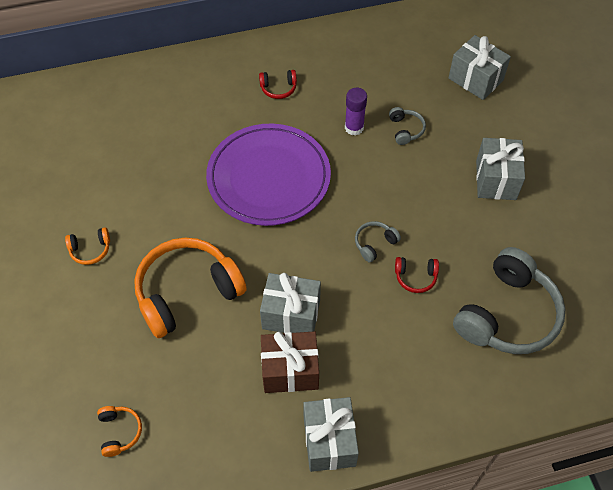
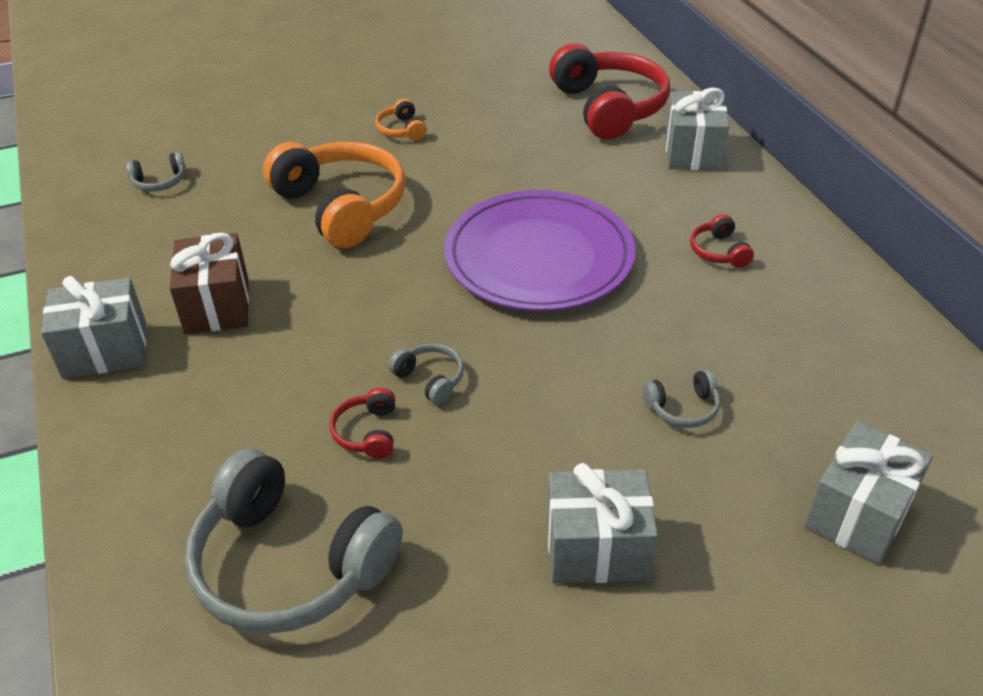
camera: 85 degrees right, 15 degrees down
(100, 116) = (608, 107): none -> red headphones
(119, 432) = (160, 182): orange headphones -> grey headphones
(291, 314) = (304, 299): grey gift -> grey gift (692, 152)
(354, 128) = (665, 341): purple glue stick -> none

